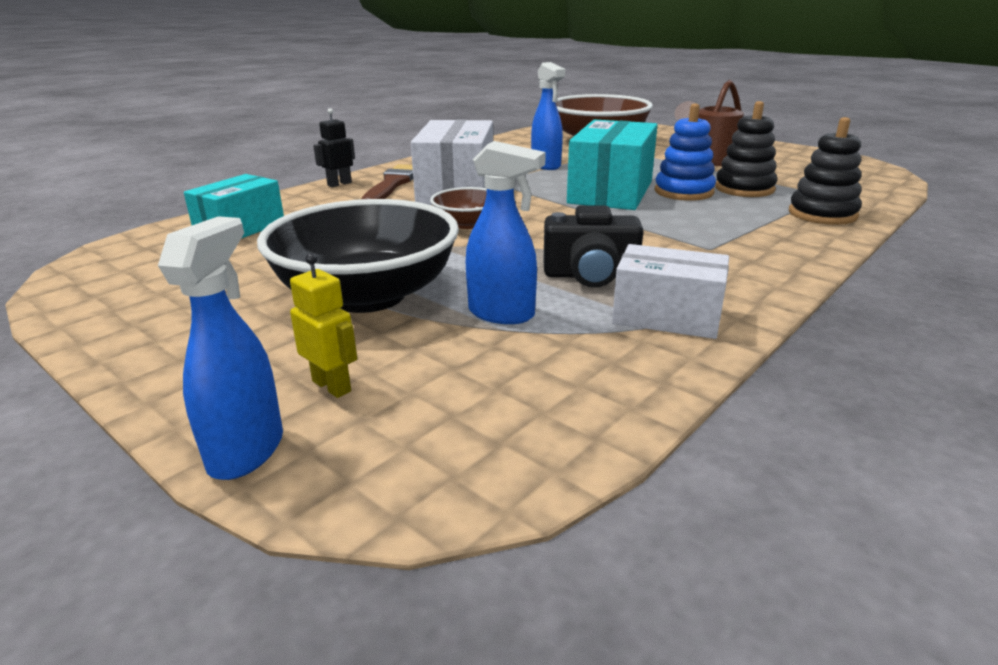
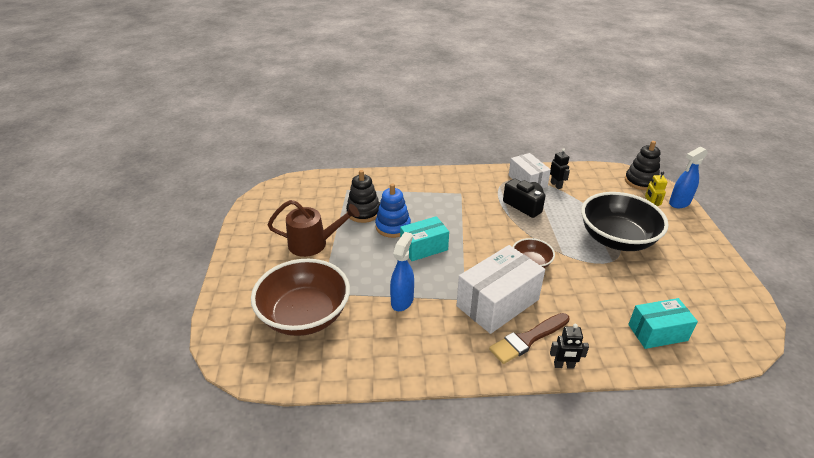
camera: 135 degrees left, 10 degrees up
(502, 314) = (576, 207): blue spray bottle -> none
(603, 337) = (556, 185): none -> black robot
(611, 192) = (424, 247): turquoise box -> turquoise box, size x0.64
(822, 214) = (380, 183): black stacking toy -> black stacking toy (640, 181)

